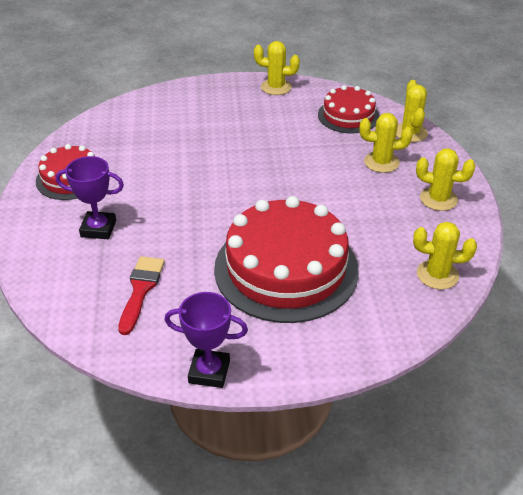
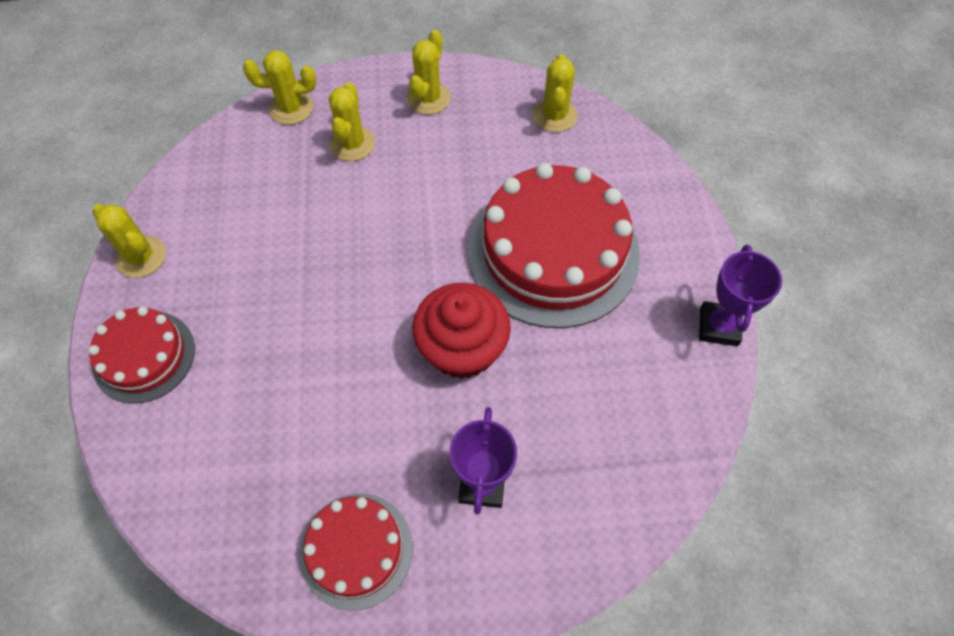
camera: 90 degrees left, 20 degrees up
(141, 290) = (601, 411): red brush -> none
(200, 219) = (462, 349): none -> red cupcake
(276, 87) = (141, 257): yellow cactus -> yellow cactus turned 60 degrees counterclockwise
(348, 115) = (239, 170): red cake -> red cake (144, 356)

